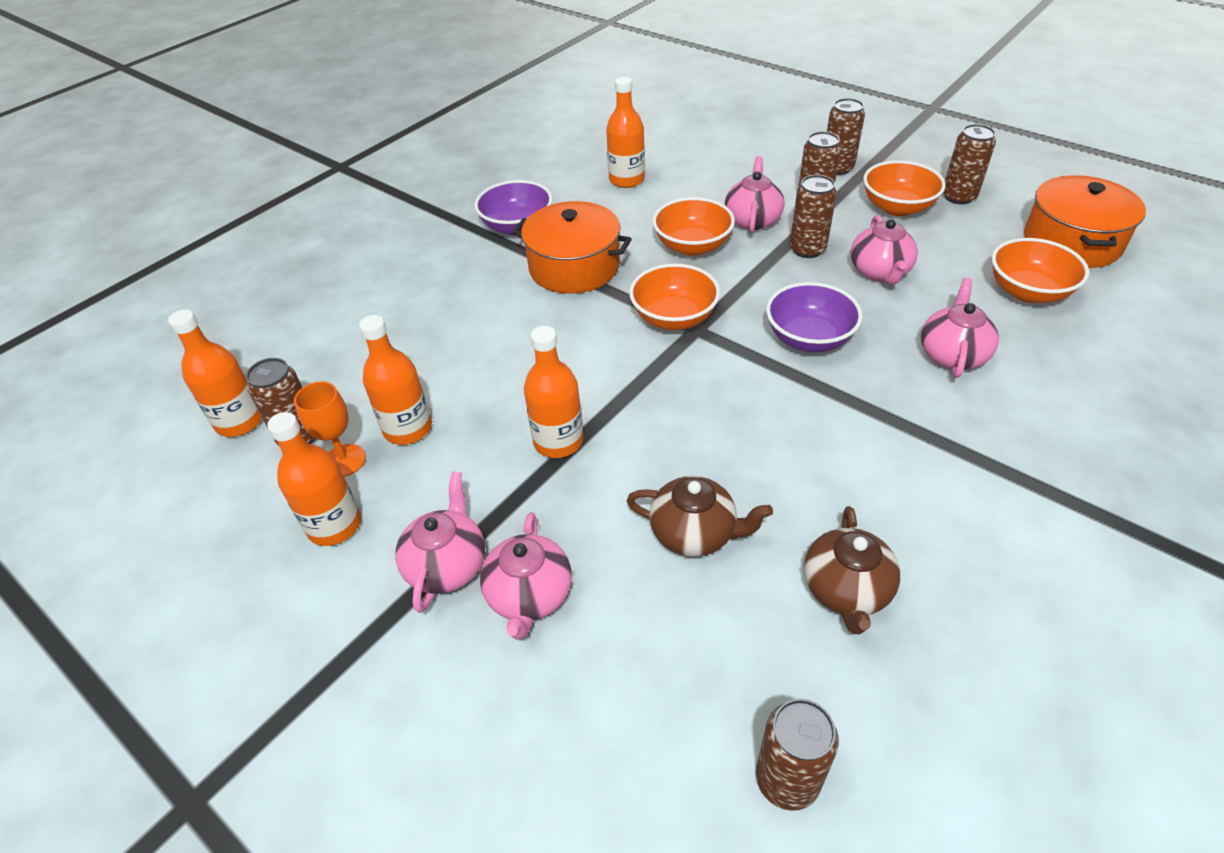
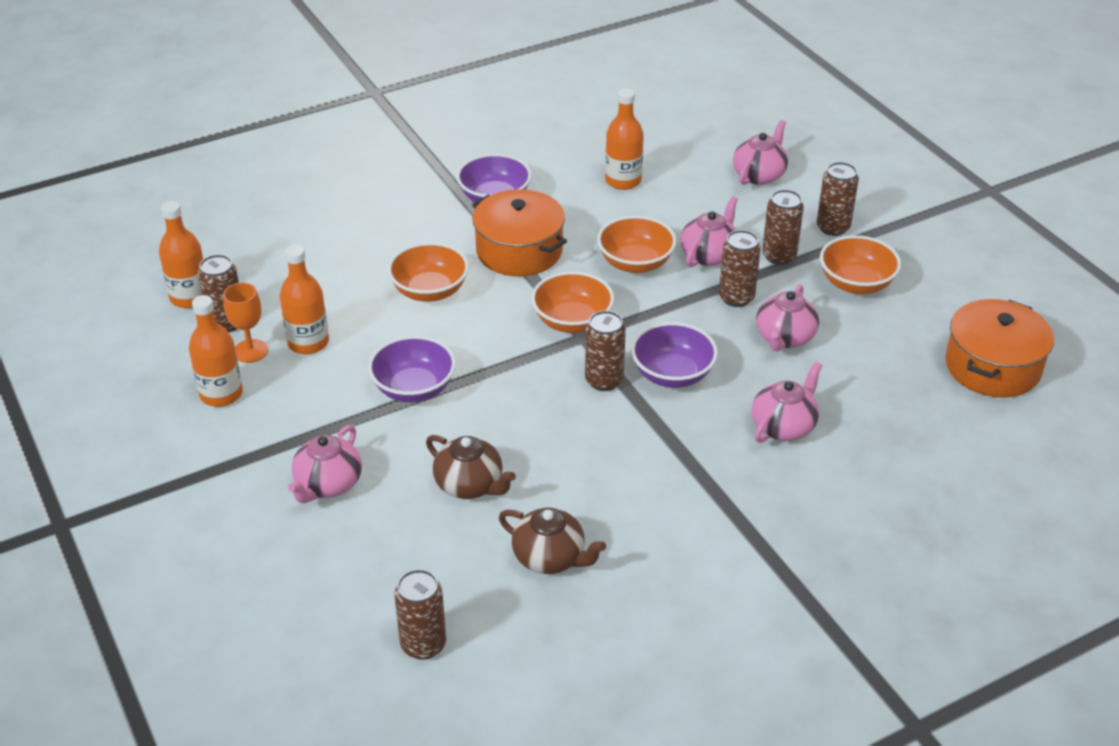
camera: 20 degrees right, 5 degrees down
(447, 565) = (284, 446): pink teapot -> pink teapot (759, 175)
(558, 441) = (414, 388): orange bottle -> purple bowl
(846, 590) = (550, 558): brown teapot -> brown teapot turned 90 degrees counterclockwise
(958, 197) = (925, 291): brown can -> brown can (604, 380)
(1028, 291) = (904, 397): orange bowl -> orange bowl (430, 291)

